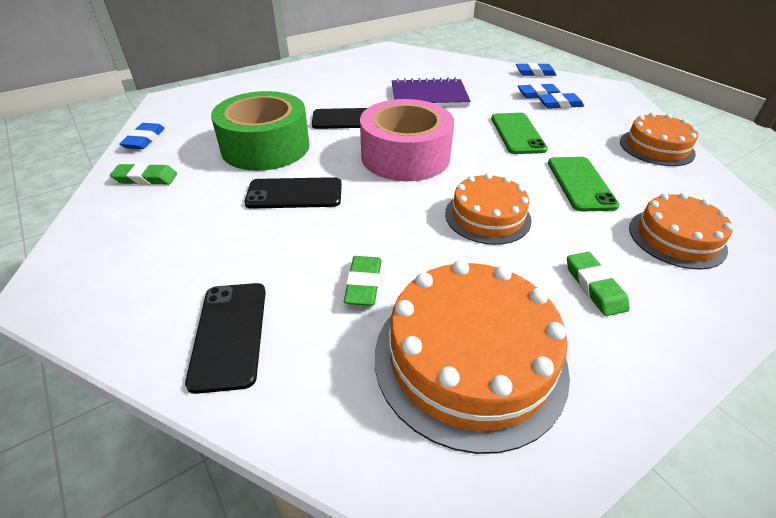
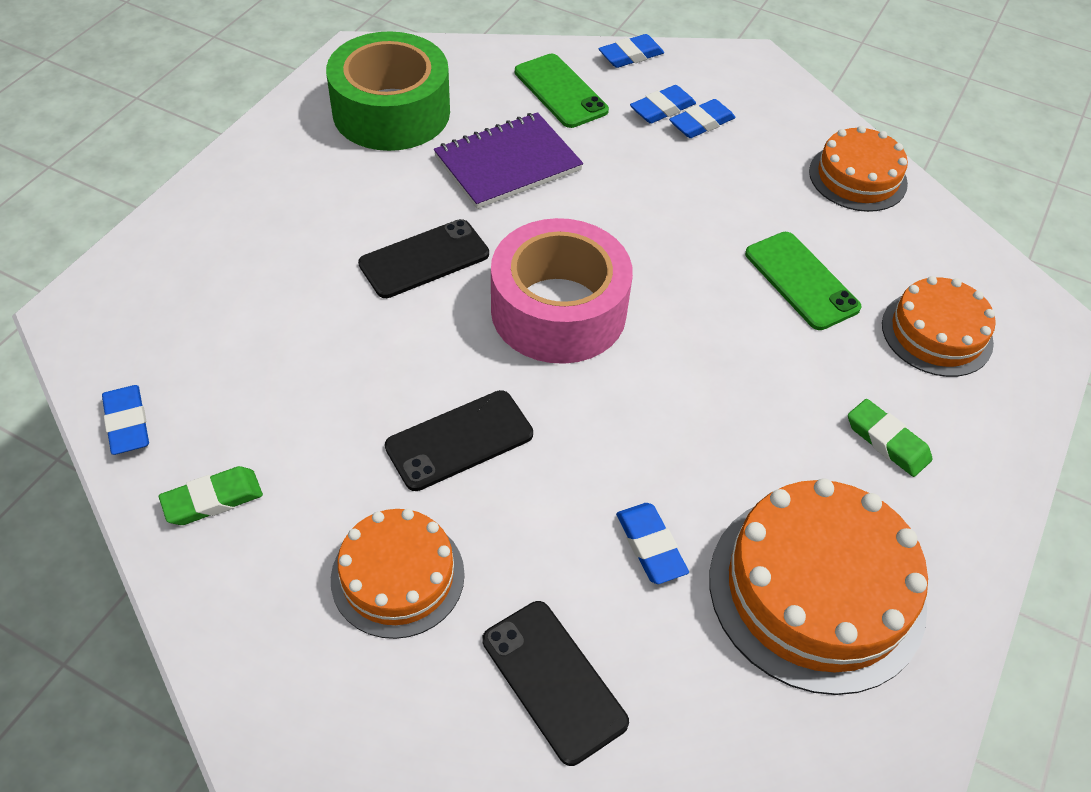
camera: 30 degrees left, 10 degrees up
(265, 147) = (342, 366): green tape -> green tape (391, 112)
(363, 284) = (650, 546): green eraser -> blue eraser
(487, 216) = (725, 381): orange cake -> orange cake (398, 576)
(517, 133) = (678, 208): green phone -> green phone (560, 91)

